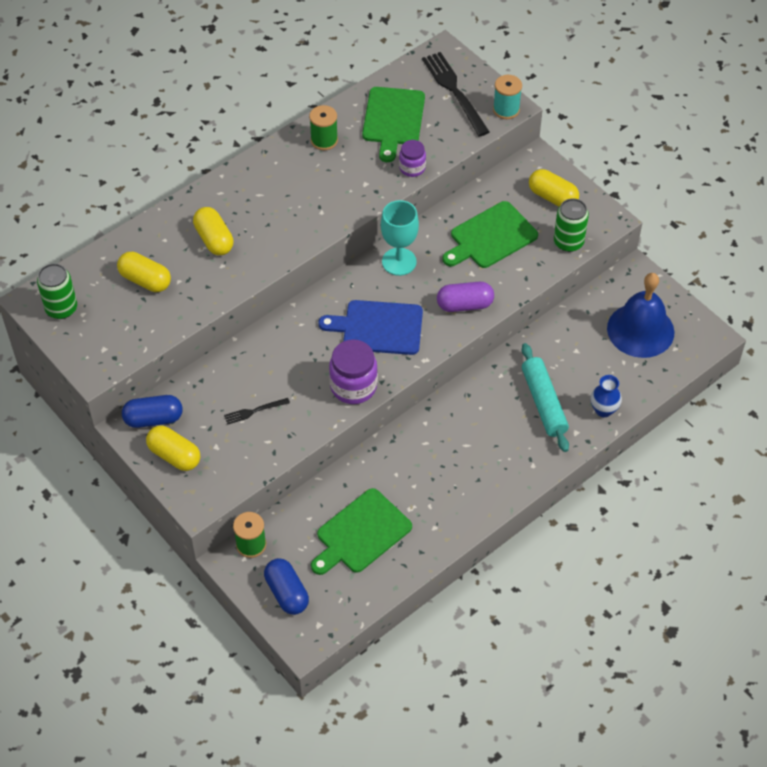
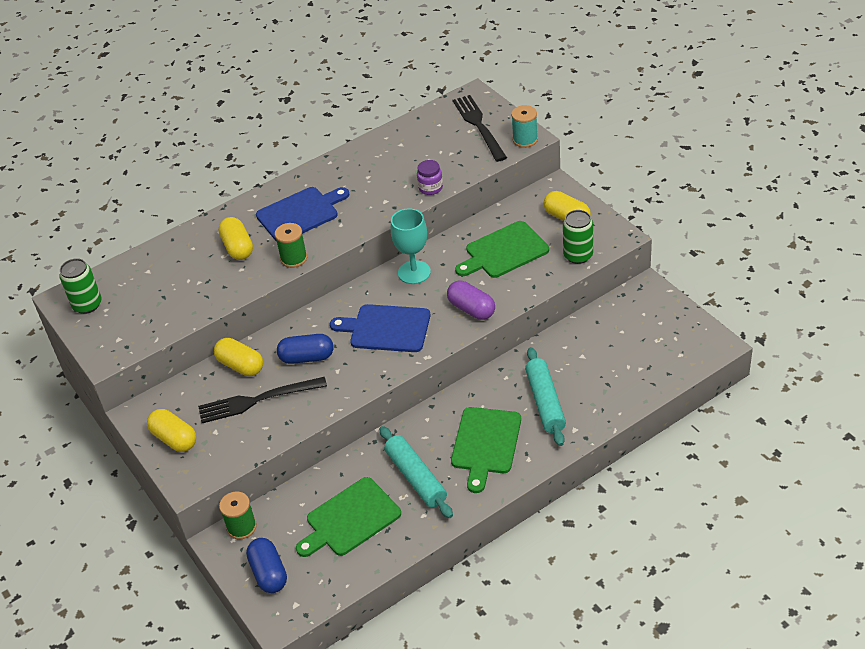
camera: 10 degrees right, 10 degrees down
(145, 280) = (168, 281): yellow capsule -> yellow capsule (241, 365)
(153, 419) = (161, 406): blue capsule -> blue capsule (307, 357)
(254, 411) = (256, 401): black fork -> black fork, size x2.01
(275, 198) = (300, 213): none -> blue cutting board
(324, 140) = (353, 166): green spool -> green spool (294, 258)
(353, 386) = (355, 380): purple jar -> none
(393, 119) = (419, 149): green cutting board -> green cutting board (485, 444)
(422, 487) = (415, 478): none -> turquoise rolling pin
(464, 305) = (471, 309): purple capsule -> purple capsule turned 45 degrees clockwise
(603, 410) = (604, 409): blue vase -> none
(640, 330) = (647, 338): blue bell -> none

